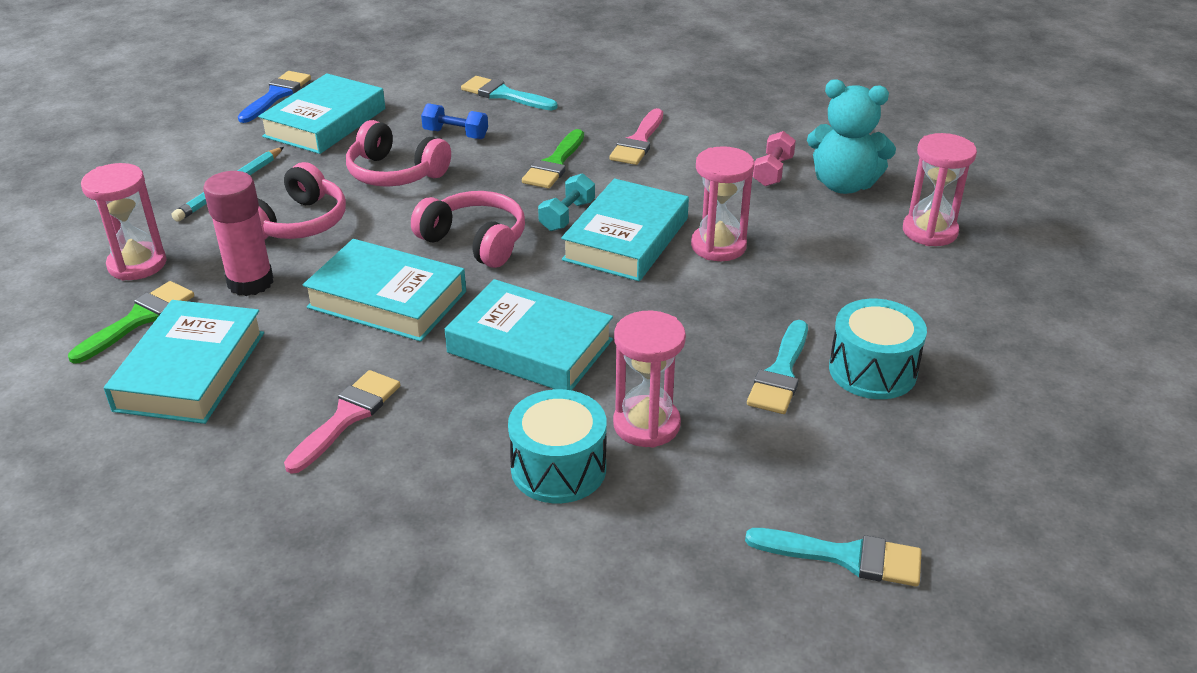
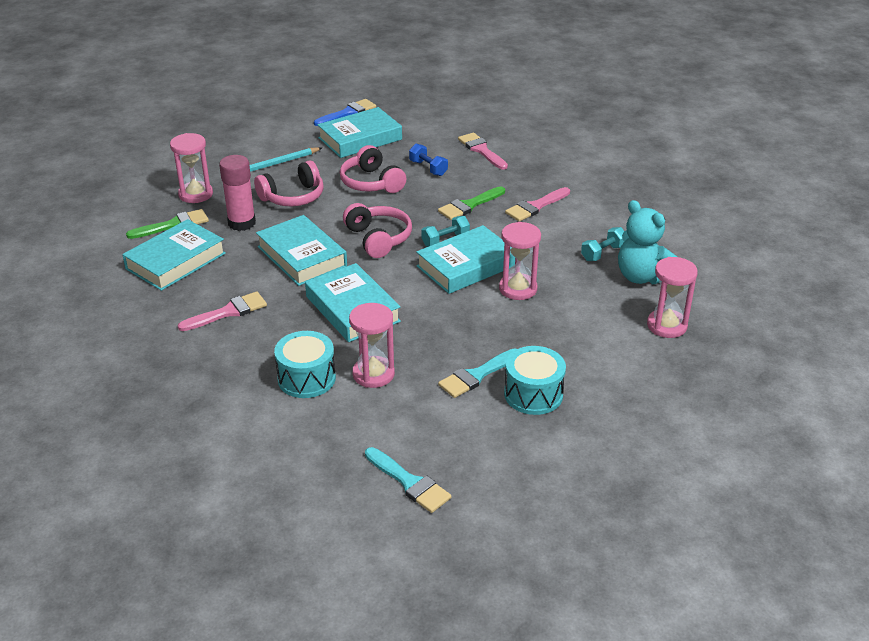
camera: 30 degrees right, 0 degrees up
(504, 95) = (481, 150): turquoise brush -> pink brush
(772, 172) = (603, 253): pink dumbbell -> turquoise dumbbell

